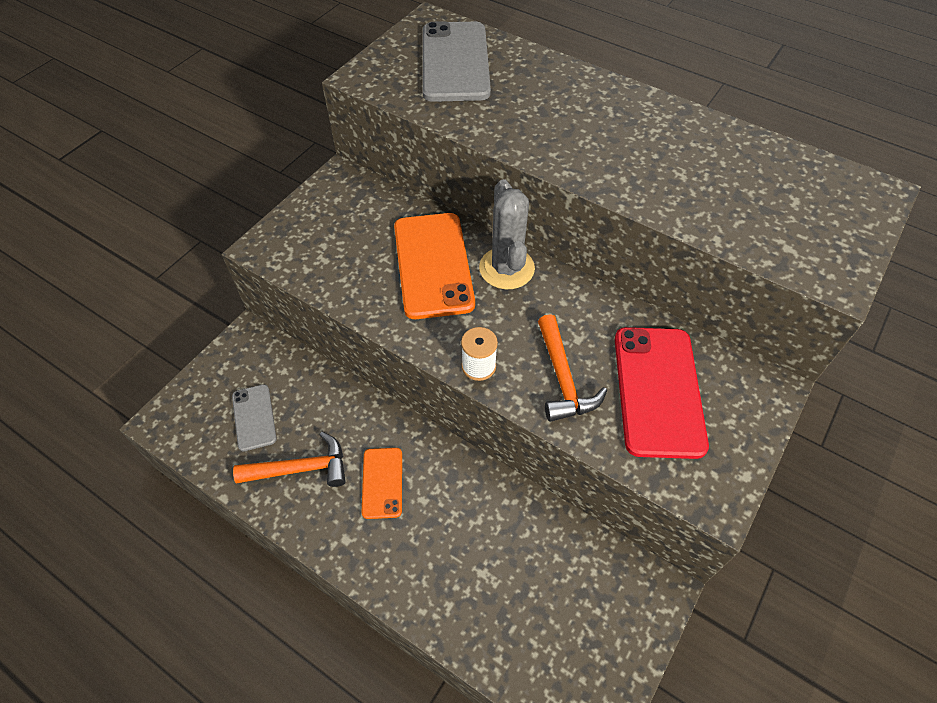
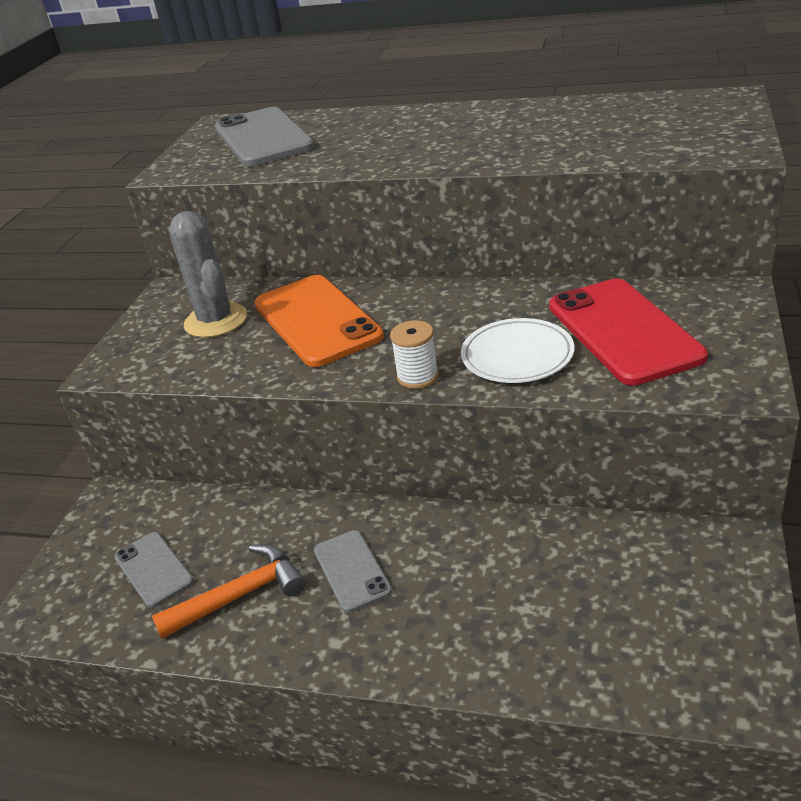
camera: 15 degrees left, 20 degrees down
(382, 482) = (352, 570): orange phone -> grey phone
(506, 268) = (400, 298): grey cactus -> grey cactus (216, 321)
(563, 379) = (517, 356): orange hammer -> white plate

